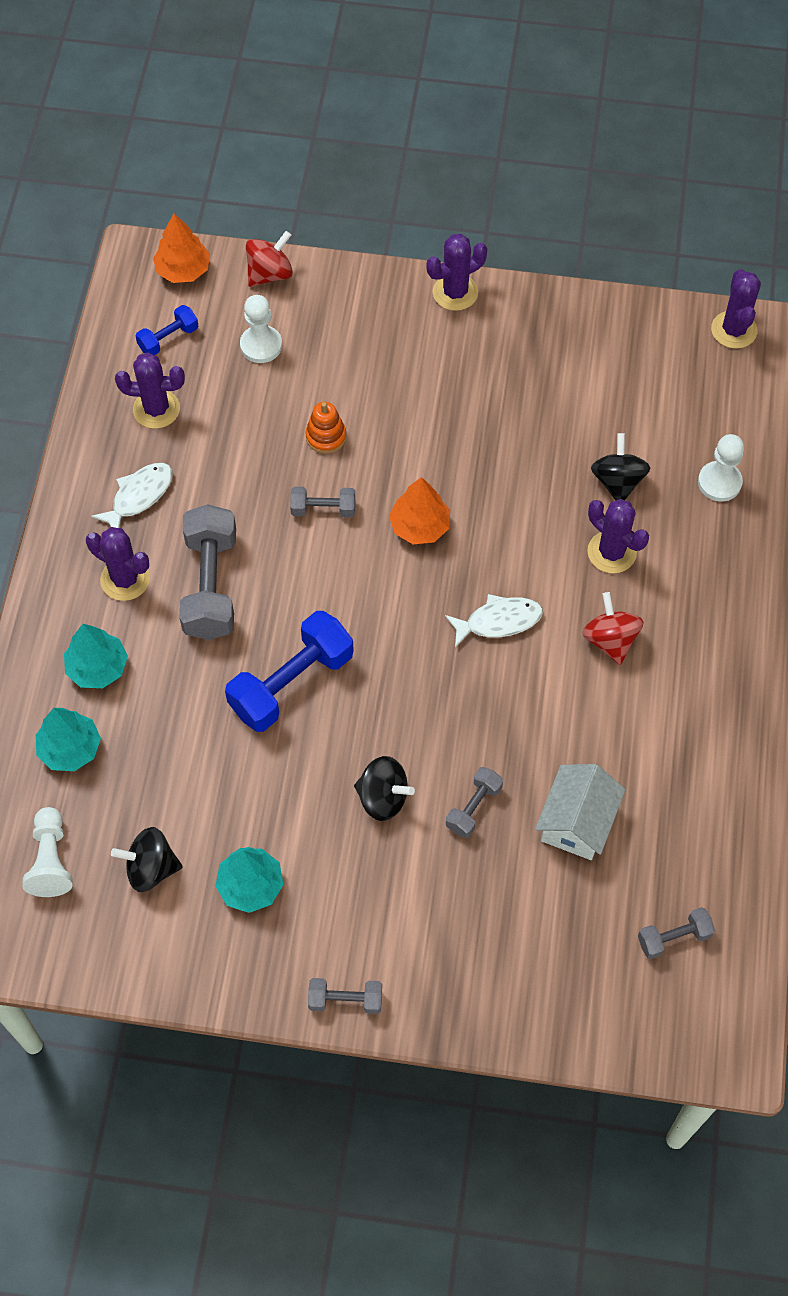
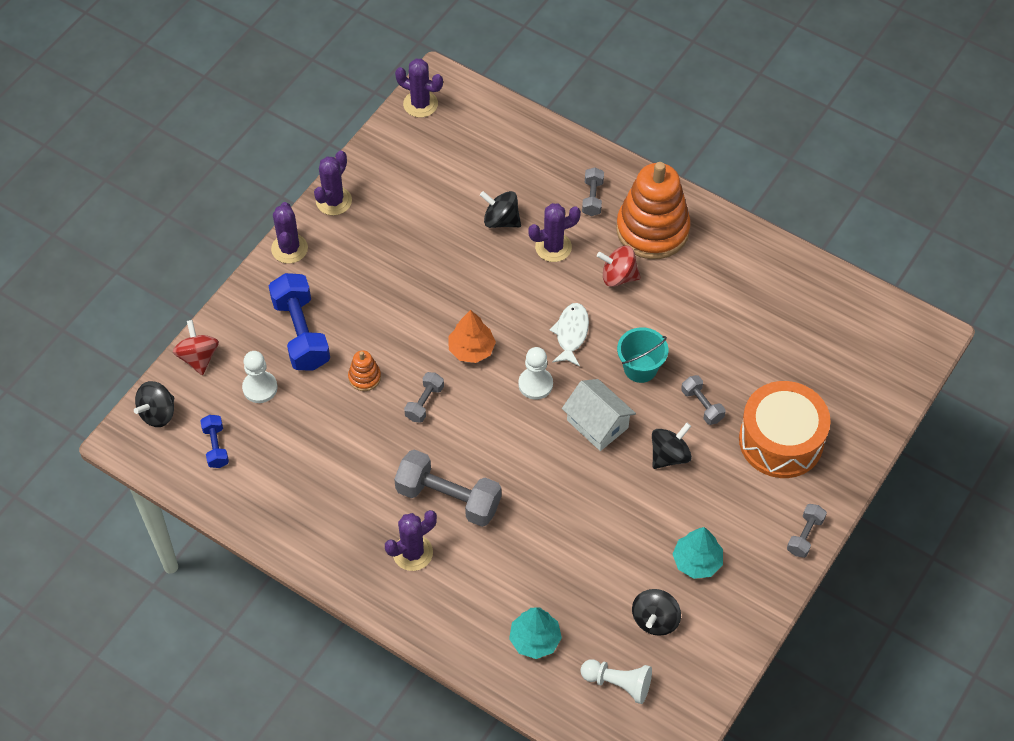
camera: 65 degrees left, 5 degrees down
(97, 667) = (477, 598): turquoise tree -> none
(139, 496) = (346, 518): white fish -> none
(156, 409) = (275, 478): purple cactus -> purple cactus (333, 201)
(183, 270) = (158, 413): orange tree -> black spinning top
(291, 683) = (554, 477): blue dumbbell -> blue dumbbell (301, 333)
(470, 920) = (781, 440): none -> orange drum
(490, 716) = (640, 368): none -> turquoise bucket
(577, 822) = (740, 351): white house -> white house (597, 424)
(674, 938) = (842, 333): grey dumbbell -> grey dumbbell (592, 198)
(702, 651) = (652, 230): none -> orange stacking toy
(719, 482) = (533, 165): white pawn -> white pawn (535, 384)

